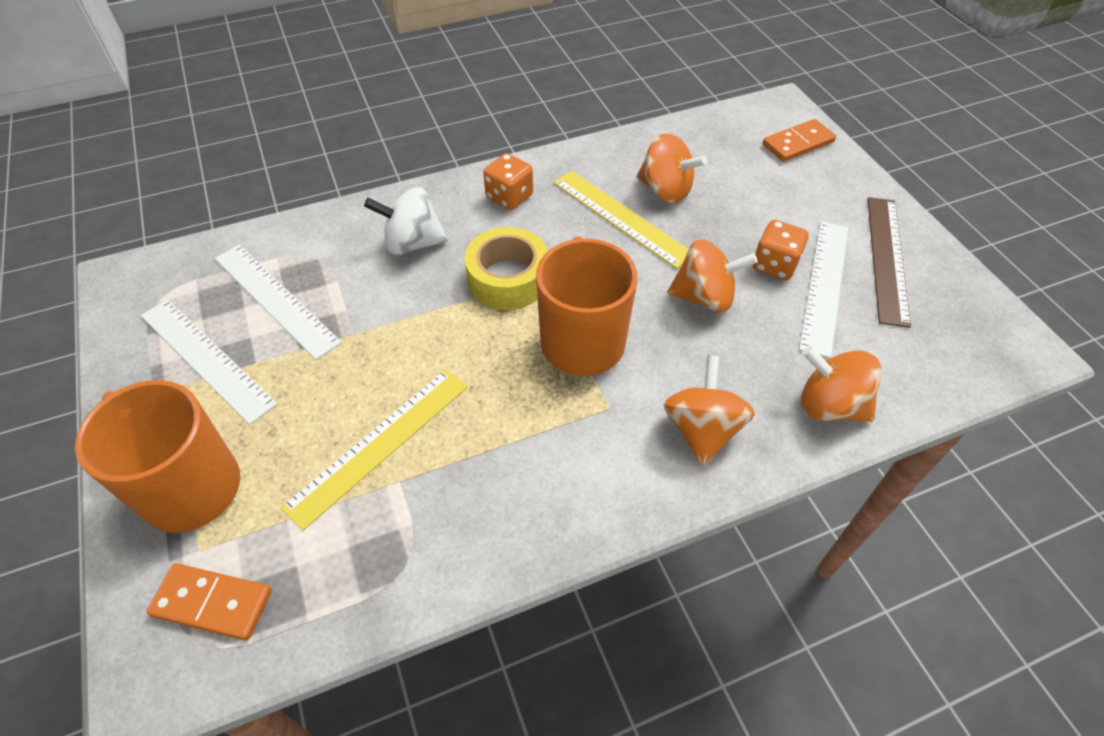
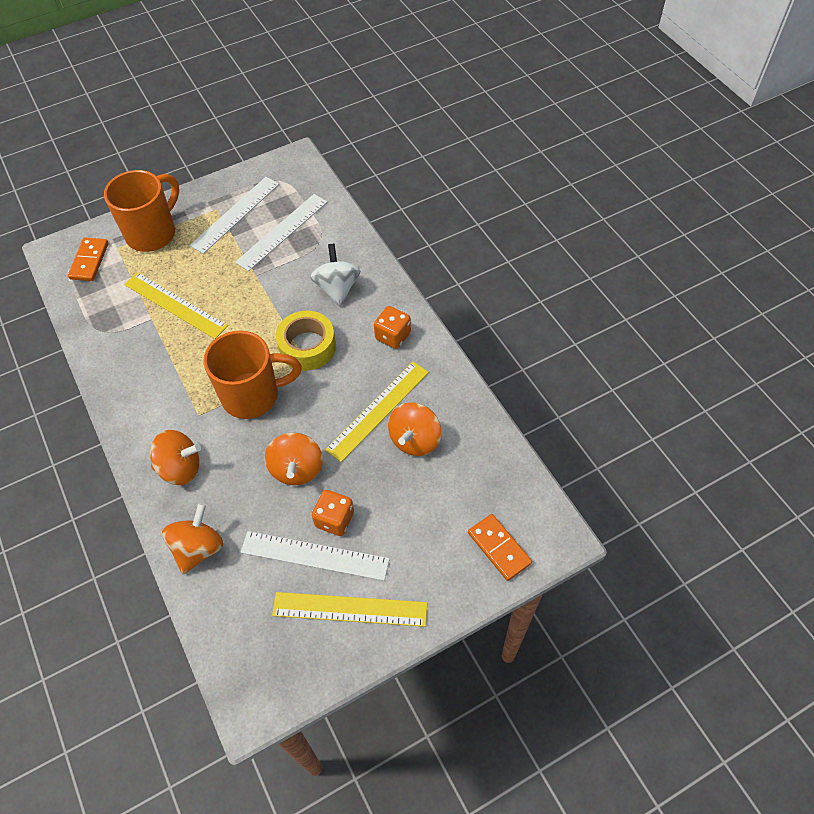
camera: 85 degrees right, 5 degrees up
(886, 258) = (350, 609): brown ruler -> yellow ruler

